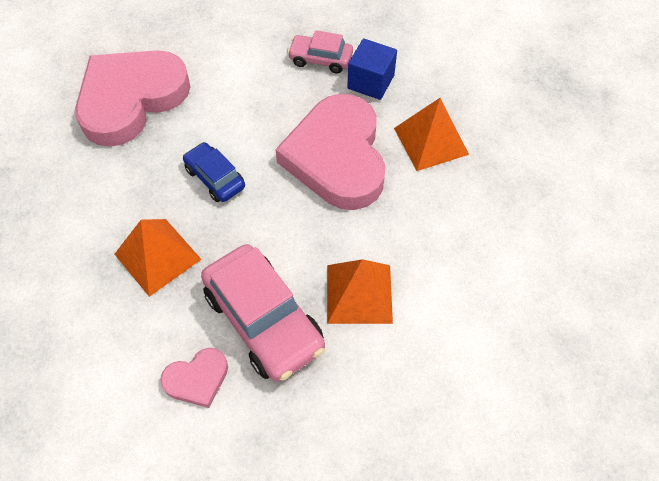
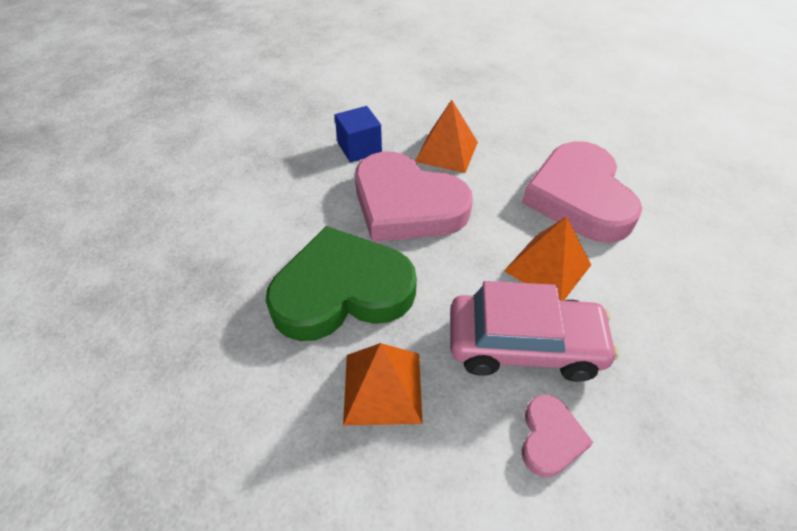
camera: 50 degrees left, 10 degrees down
(131, 99) = (180, 300): pink heart -> pink heart (579, 197)
(215, 178) = (342, 291): blue car -> green heart
(320, 59) = (304, 160): pink car -> none

